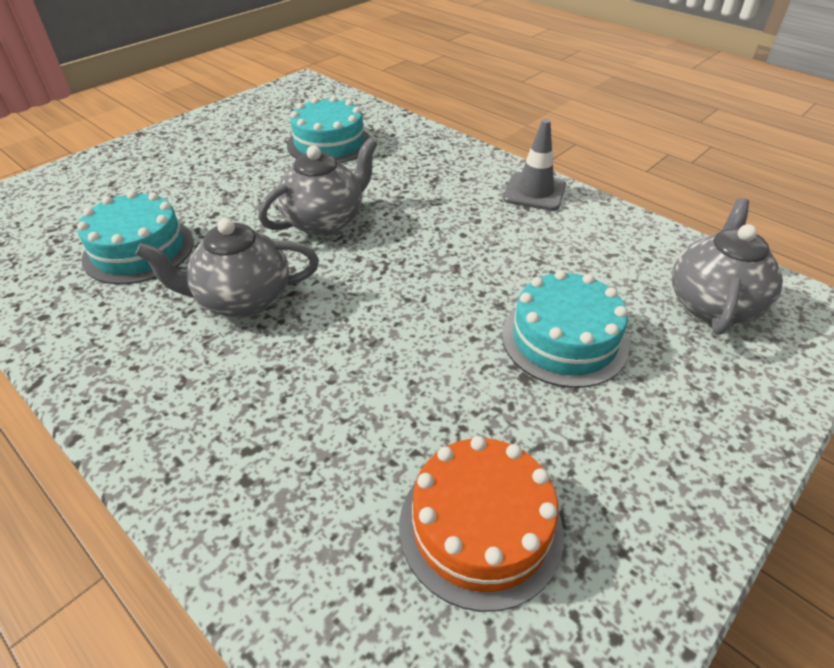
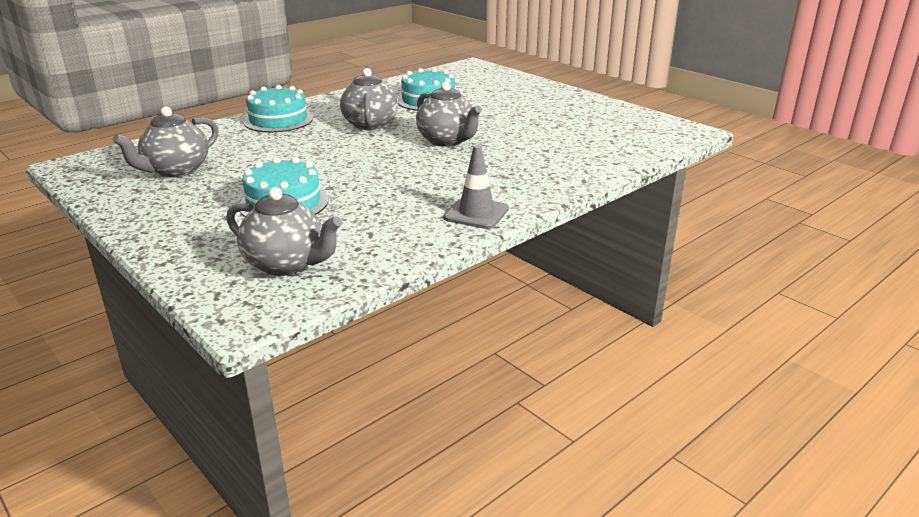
camera: 95 degrees right, 15 degrees down
(329, 143) = (566, 141): turquoise cake -> turquoise cake (278, 120)
(480, 527) = (176, 170): orange cake -> grey teapot

